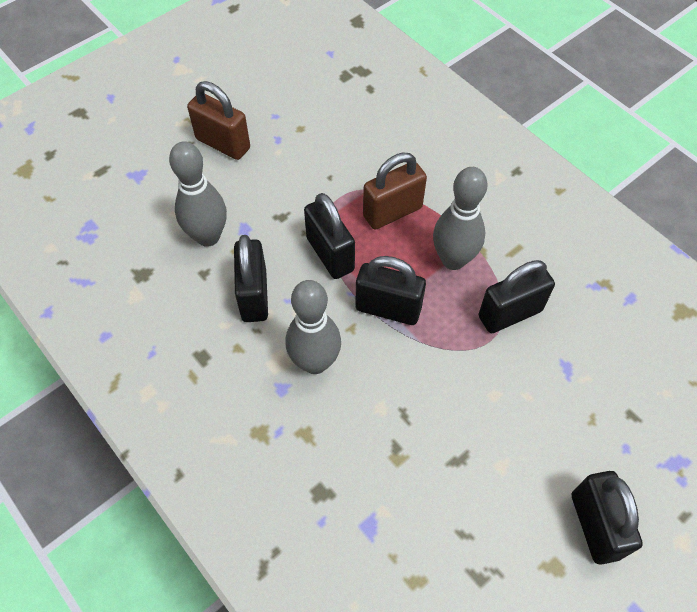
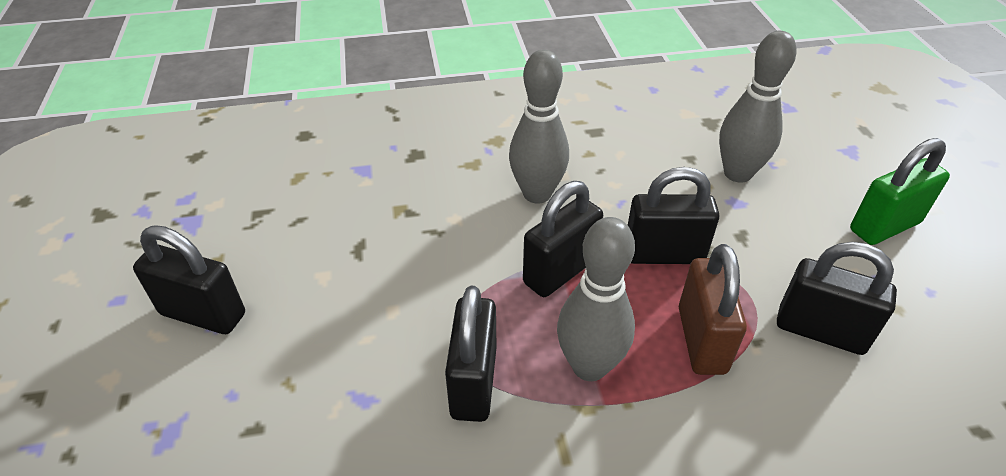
camera: 120 degrees right, 15 degrees down
(223, 143) = (884, 226): brown padlock -> green padlock
(254, 295) = (642, 181): black padlock -> black padlock (820, 331)

